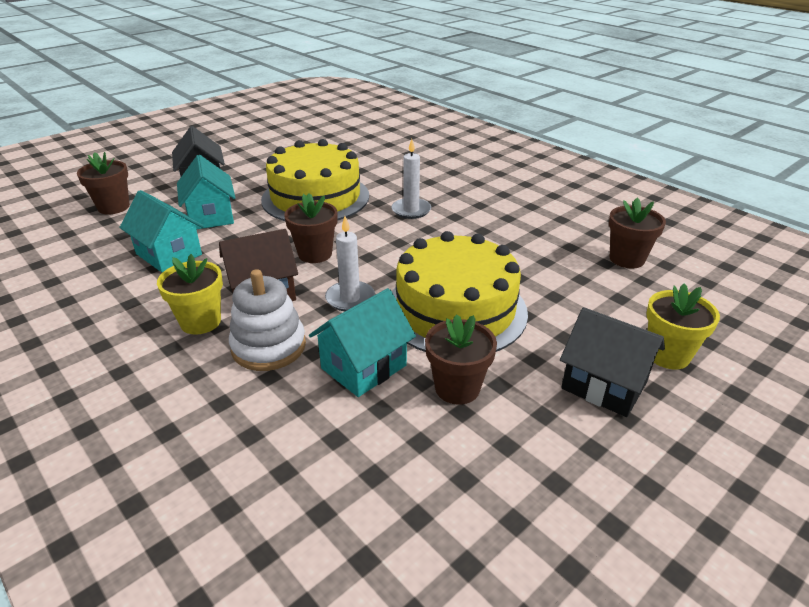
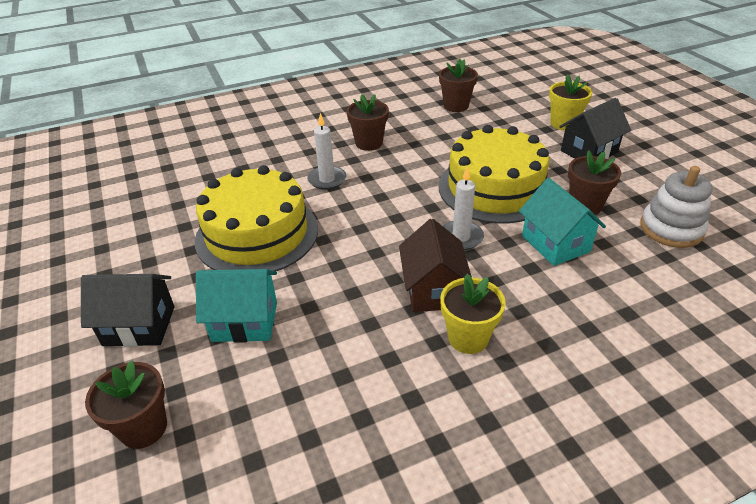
camera: 70 degrees left, 5 degrees up
(169, 254) = (319, 362): turquoise house -> none
(269, 346) = (519, 293): white stacking toy -> white stacking toy (671, 229)
(315, 254) = (376, 248): brown flower pot -> brown flower pot (369, 143)

